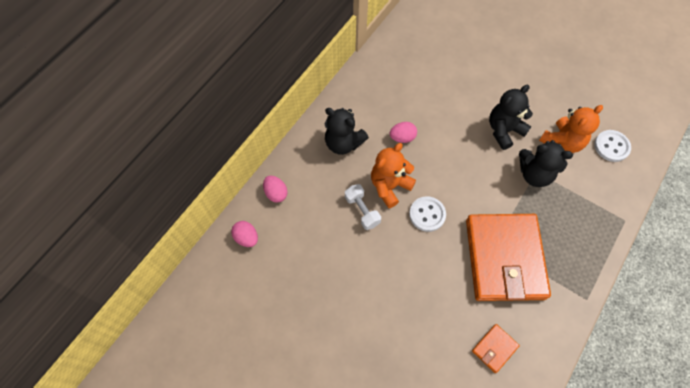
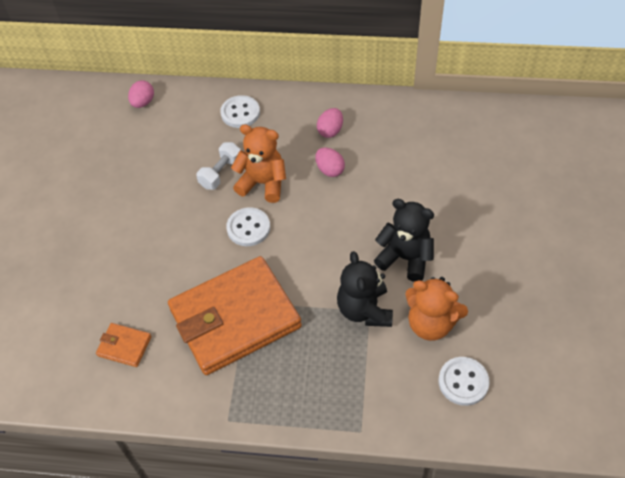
camera: 65 degrees right, 10 degrees down
(276, 193) = (201, 101): pink egg -> pink egg (330, 131)
(308, 170) = (240, 113): none -> white button
(343, 143) = (290, 126): black teddy bear -> none

